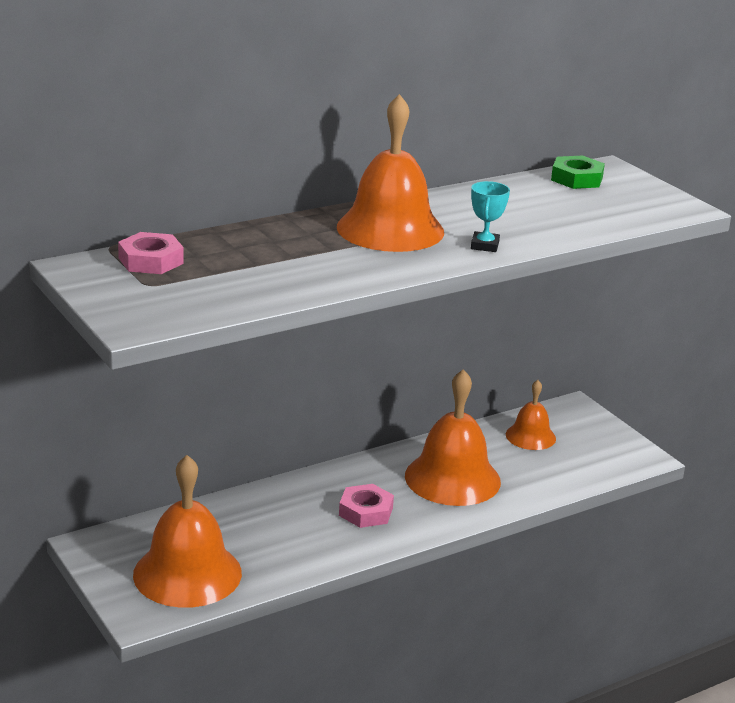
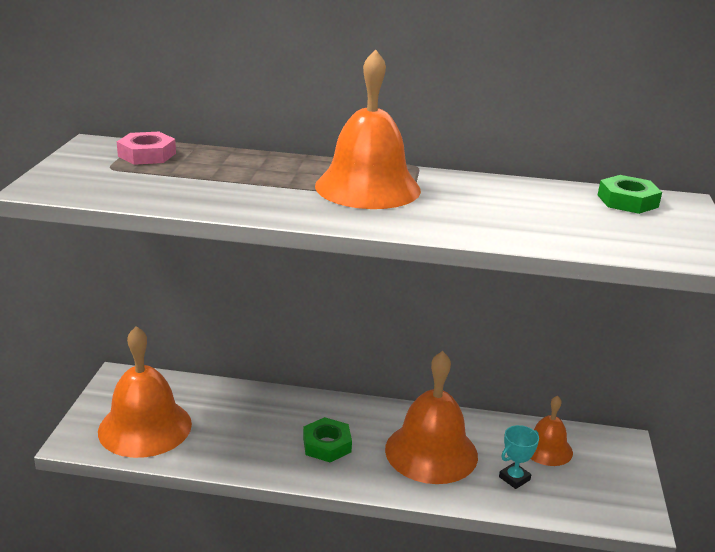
camera: 40 degrees right, 0 degrees up
(366, 511) = (327, 445): pink nut -> green nut
(484, 245) = (424, 223): turquoise trophy -> turquoise trophy (514, 478)

